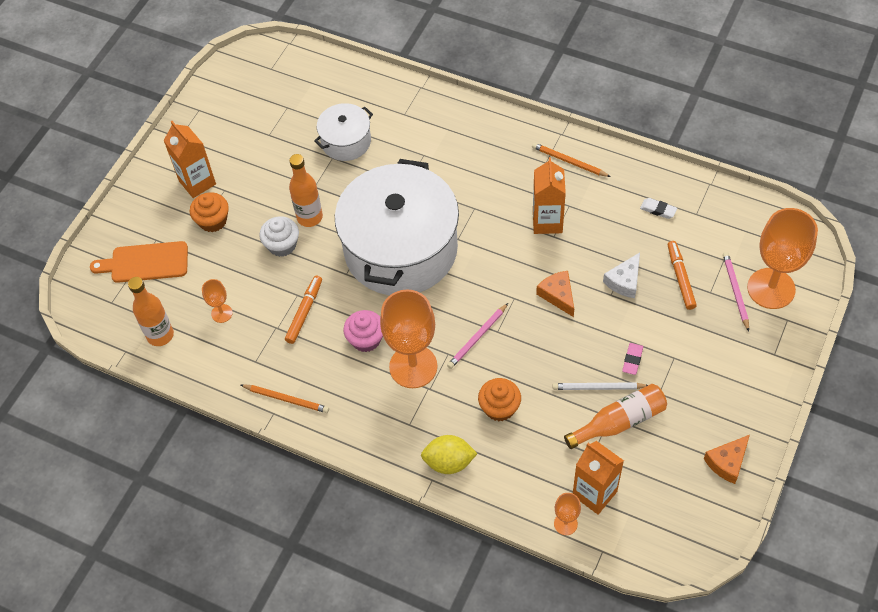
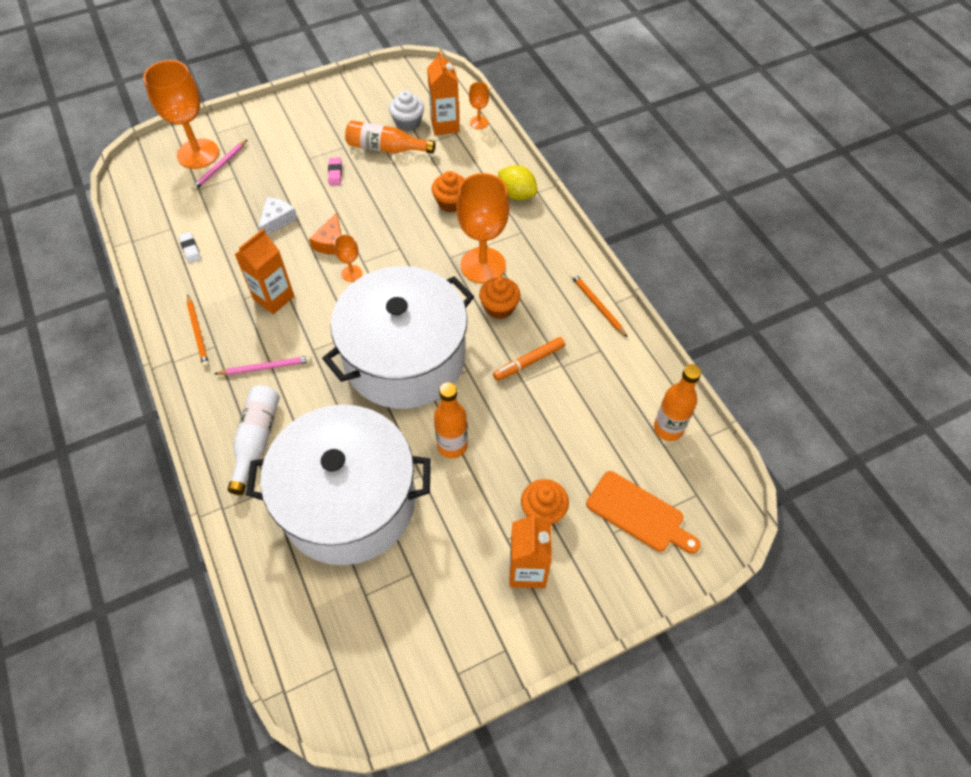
camera: 145 degrees left, 0 degrees up
(222, 313) = (600, 410): orange goblet -> orange goblet (351, 273)
(282, 245) = (499, 436): white cupcake -> white cupcake (408, 122)
(346, 141) = (348, 502): white pot -> white pot, size x2.14
(366, 339) = (499, 307): pink cupcake -> orange cupcake
(444, 132) = (256, 440): none -> white bottle
(477, 337) = (418, 253): pink pencil -> pink pencil (266, 367)
(598, 388) = (375, 173): white pencil -> none
(624, 281) = (277, 220): white cheese -> white cheese turned 45 degrees counterclockwise
(632, 360) = (335, 173): pink eraser -> pink eraser turned 60 degrees counterclockwise
(680, 278) = (240, 197): orange marker -> none
(727, 462) = (352, 93): orange cheese -> none

